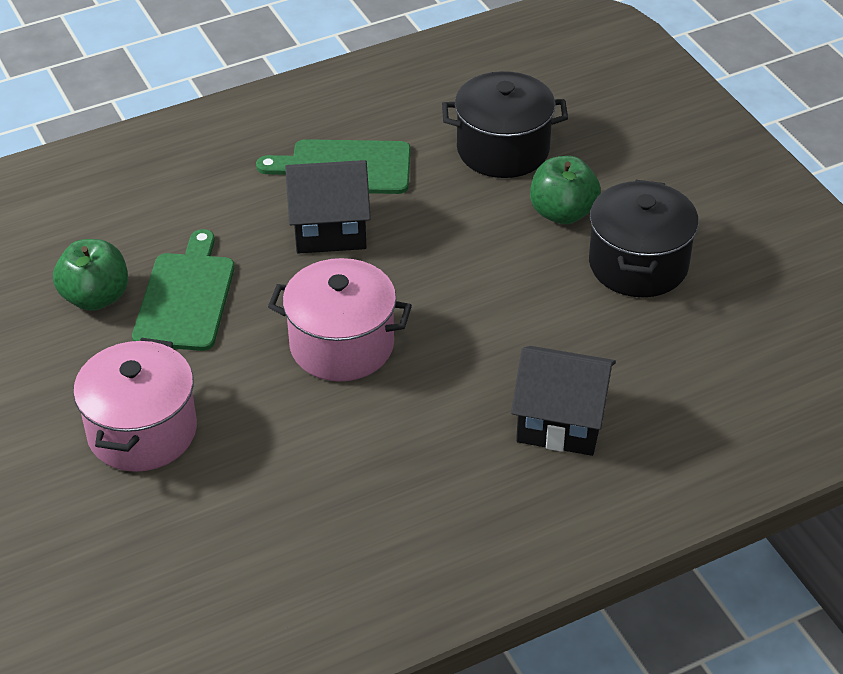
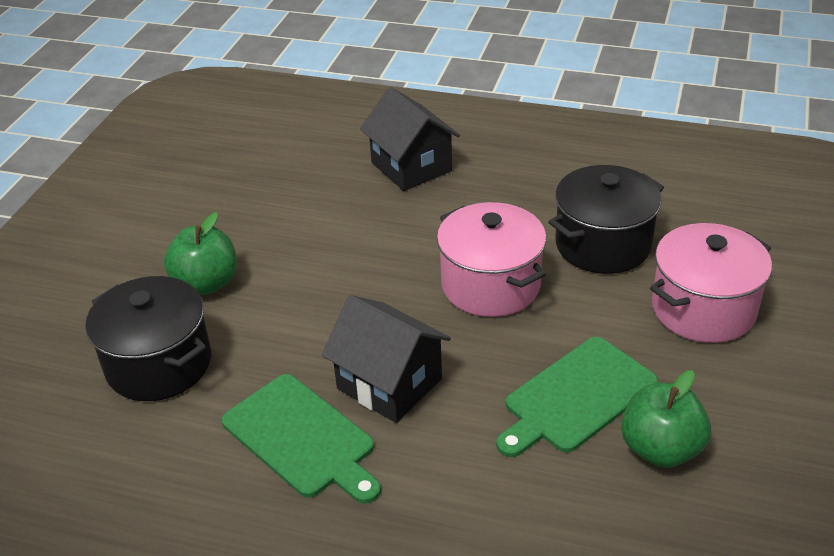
camera: 135 degrees left, 5 degrees down
(638, 264) = (222, 220): black pot -> black pot (603, 244)

